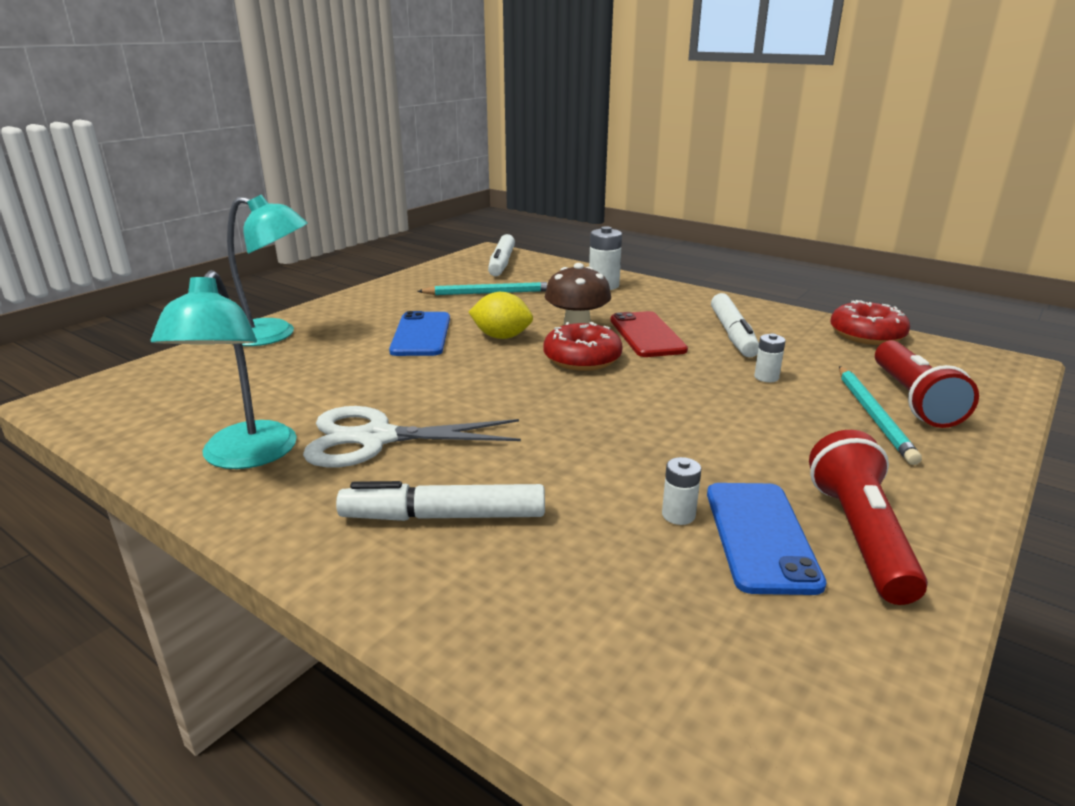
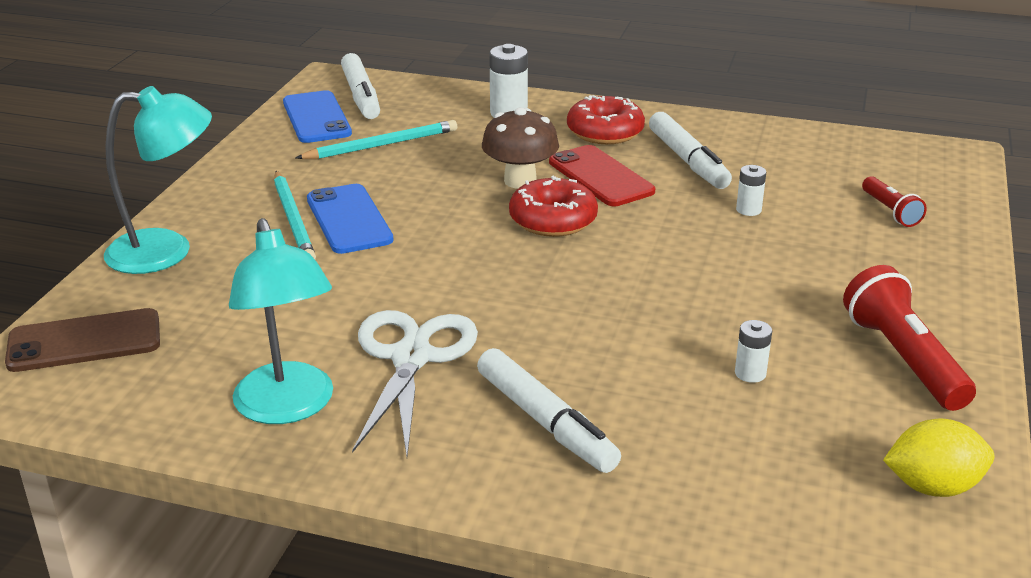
camera: 20 degrees left, 5 degrees up
(155, 382) = (84, 342): none -> brown phone
(376, 438) = (411, 358): white scissors -> white scissors turned 120 degrees clockwise
(443, 516) = (545, 422): white marker -> white marker turned 105 degrees counterclockwise
(501, 337) = (444, 206): yellow lemon -> yellow lemon (932, 486)
(761, 536) = (827, 377): blue phone -> blue phone (317, 118)
(867, 335) = (818, 139): red donut -> red donut (605, 132)
(873, 416) = (864, 236): turquoise pencil -> turquoise pencil (294, 220)
(913, 399) = (890, 211): red flashlight -> red flashlight, size x0.57

